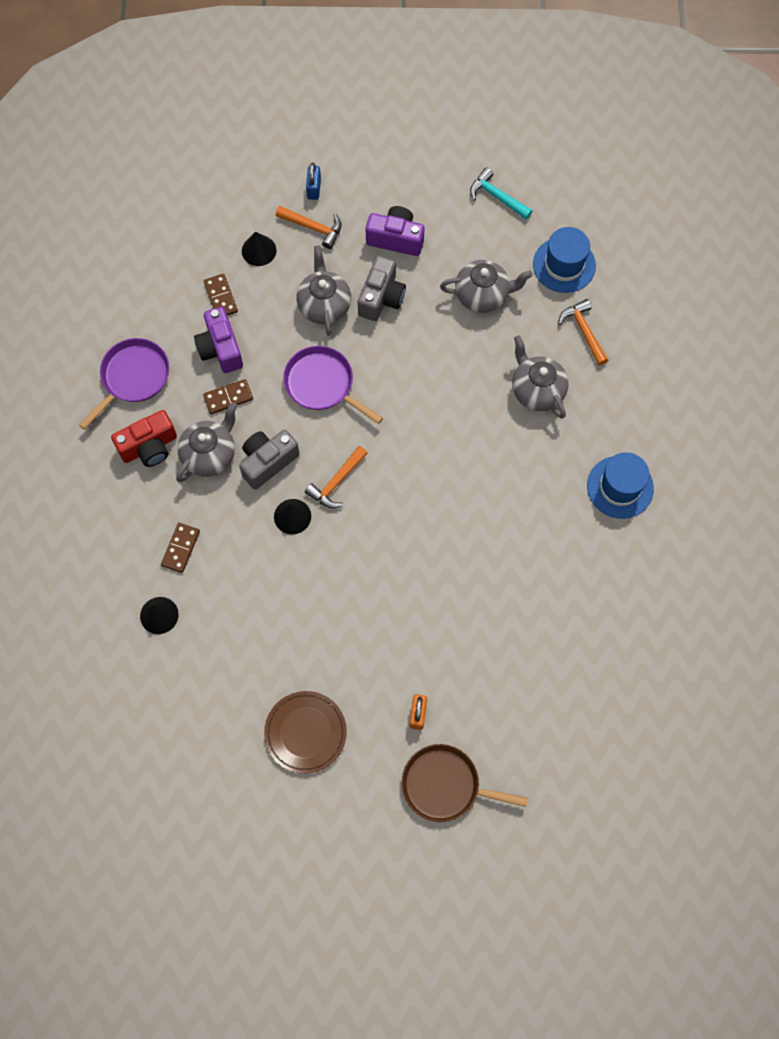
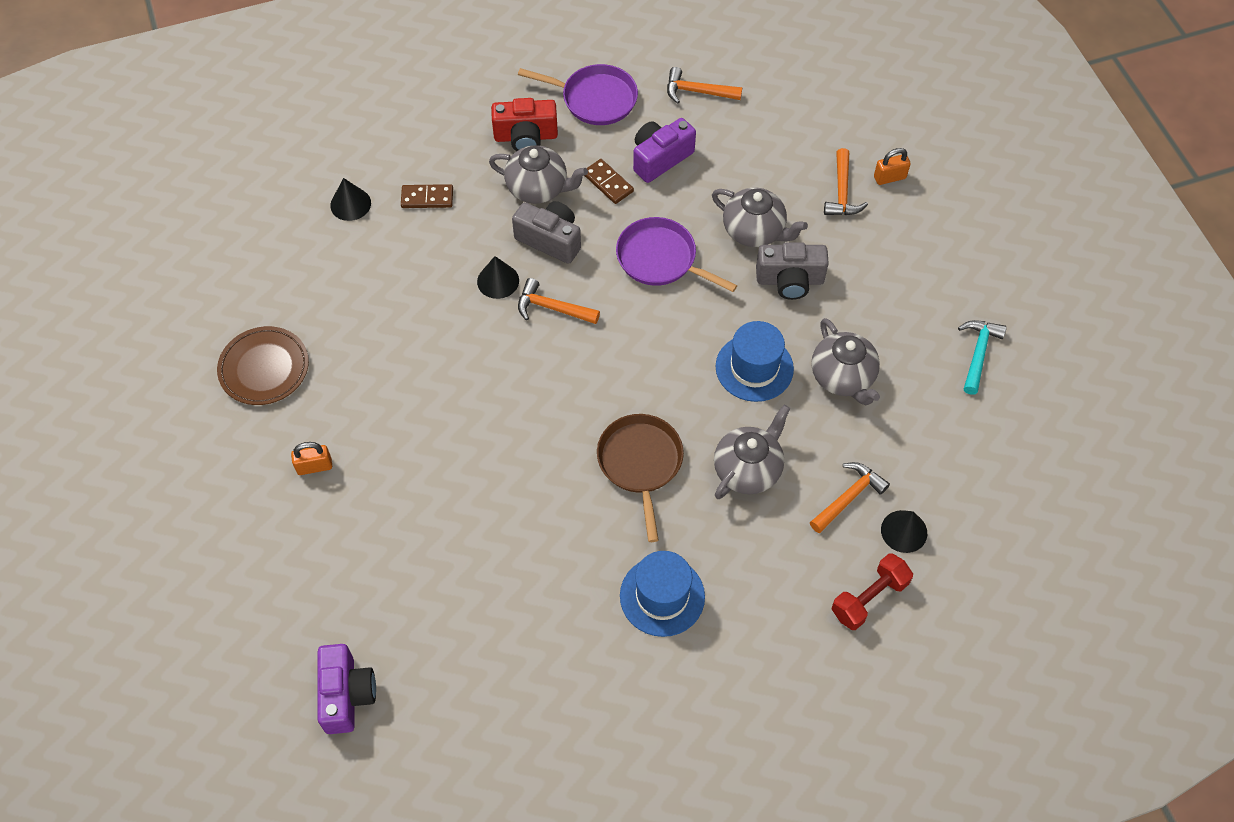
camera: 70 degrees right, 10 degrees down
(149, 447) = (526, 137): red camera -> red camera turned 45 degrees counterclockwise
(162, 295) = (697, 92): none -> orange hammer
(220, 297) = (718, 139): brown domino -> none
(259, 250) = (789, 154): black cone -> black cone (904, 531)
(314, 189) = (889, 177): blue padlock -> orange padlock
(322, 384) = (660, 259): purple pan -> purple pan turned 75 degrees counterclockwise
(324, 305) = (754, 231): grey teapot -> grey teapot turned 60 degrees clockwise
(396, 239) = (869, 271): purple camera -> purple camera (346, 695)
(445, 785) = (242, 517): brown pan -> brown pan (640, 463)
(564, 265) = (926, 450): blue hat -> blue hat (754, 368)
(667, 350) = (869, 598): none -> red dumbbell

